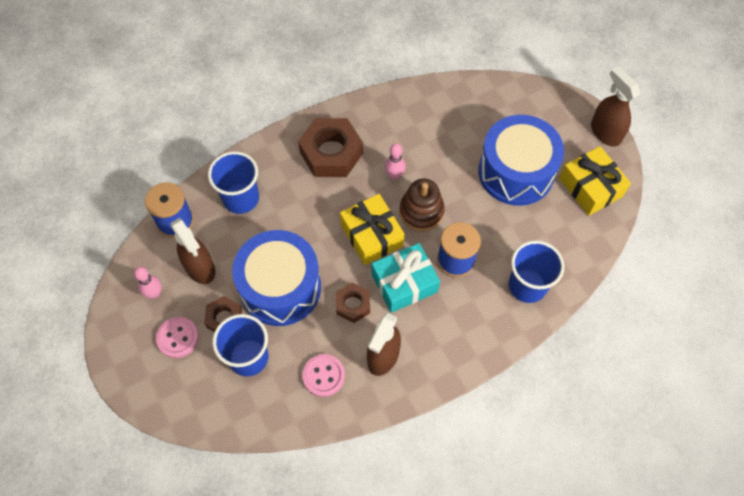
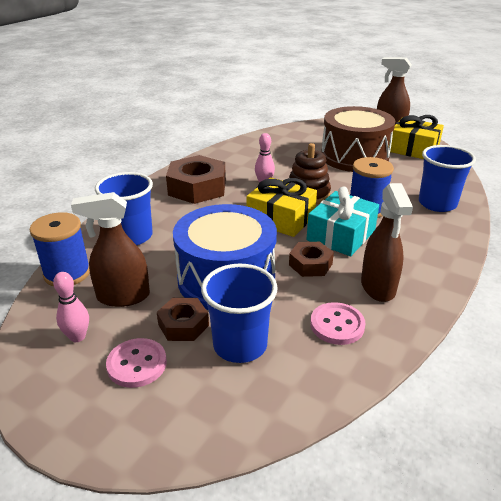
camera: 30 degrees left, 30 degrees down
(200, 268) = (123, 297): brown spray bottle -> brown spray bottle turned 150 degrees clockwise
(516, 172) = (354, 157): blue drum -> brown drum

